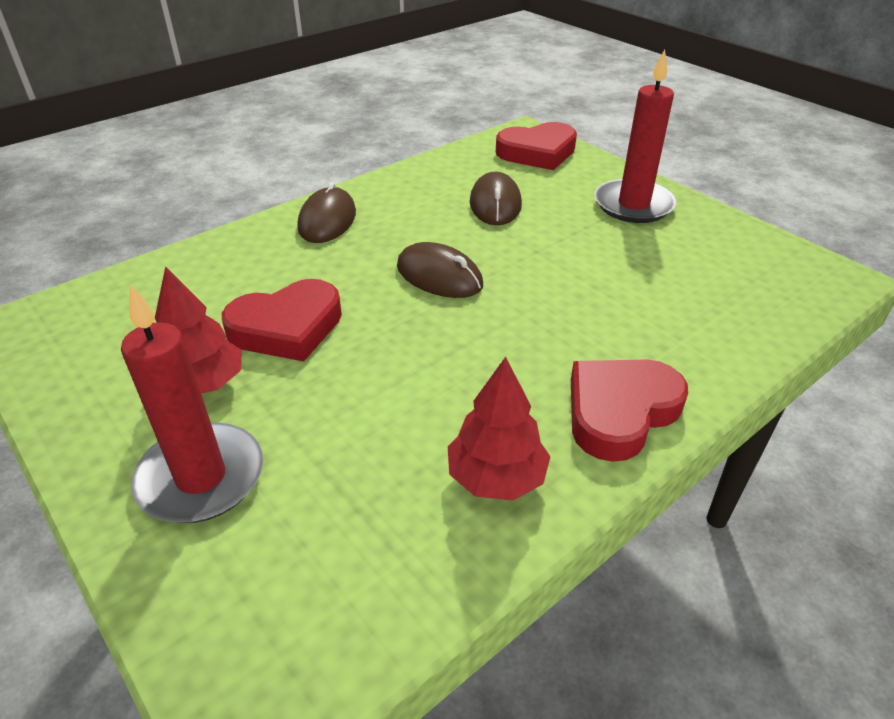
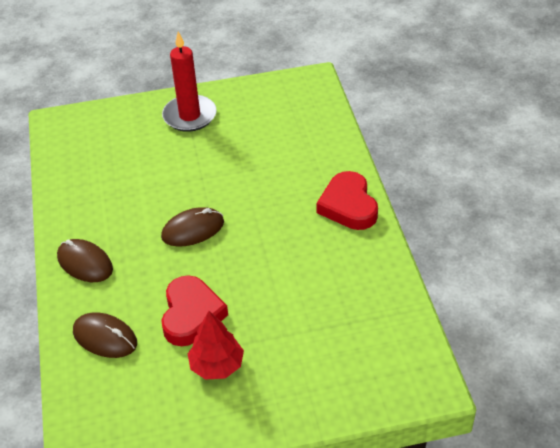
camera: 60 degrees left, 5 degrees up
(201, 477) = (292, 379): red candle -> none
(495, 204) = (136, 174): brown mouse -> brown mouse (105, 337)
(496, 477) = (360, 266): red tree -> none
(537, 152) = (90, 128): red heart -> none

